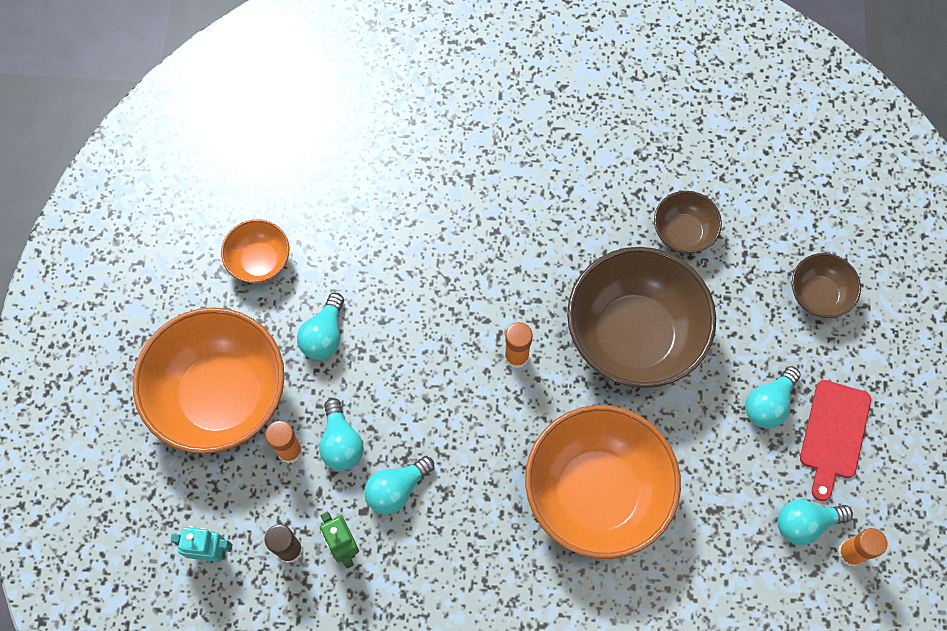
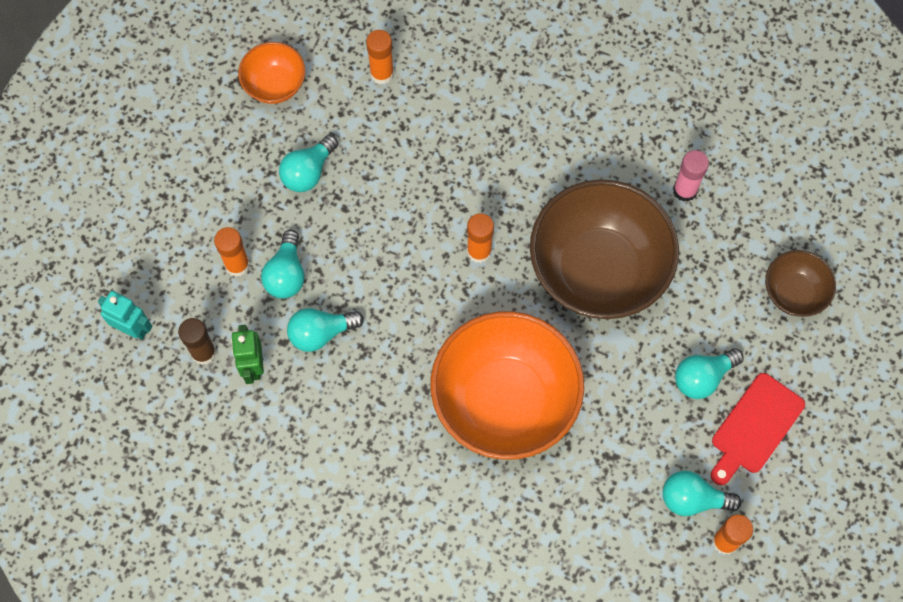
camera: 20 degrees right, 0 degrees up
(221, 396) = (193, 194): orange bowl -> none
(359, 216) = (382, 73): none -> orange glue stick
(683, 232) = (685, 190): brown bowl -> pink glue stick

